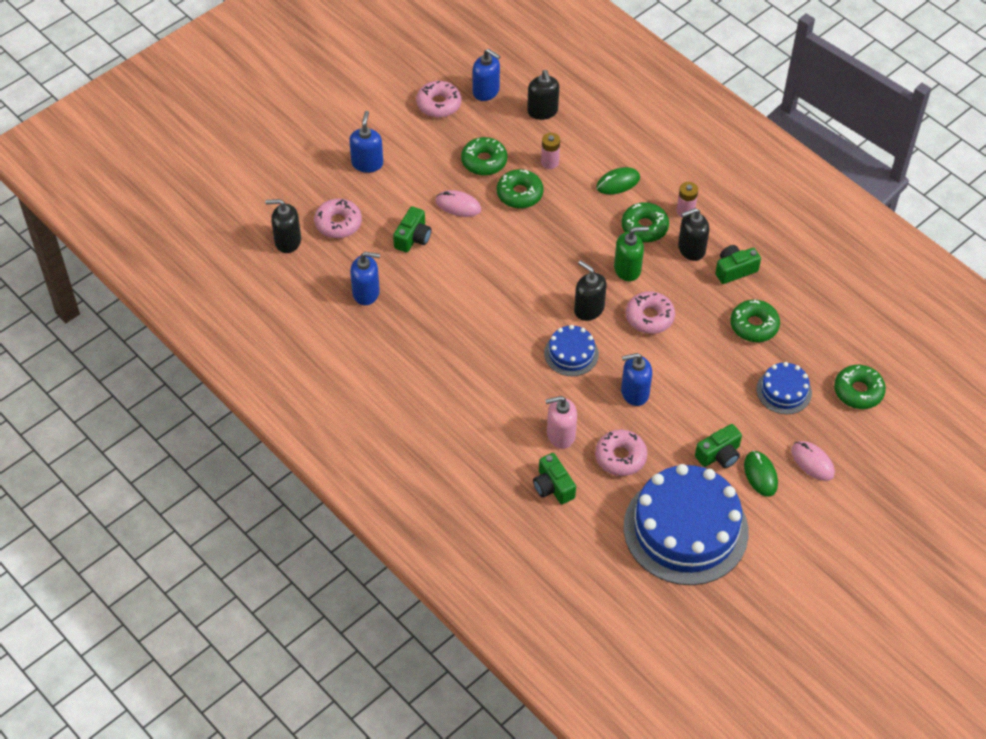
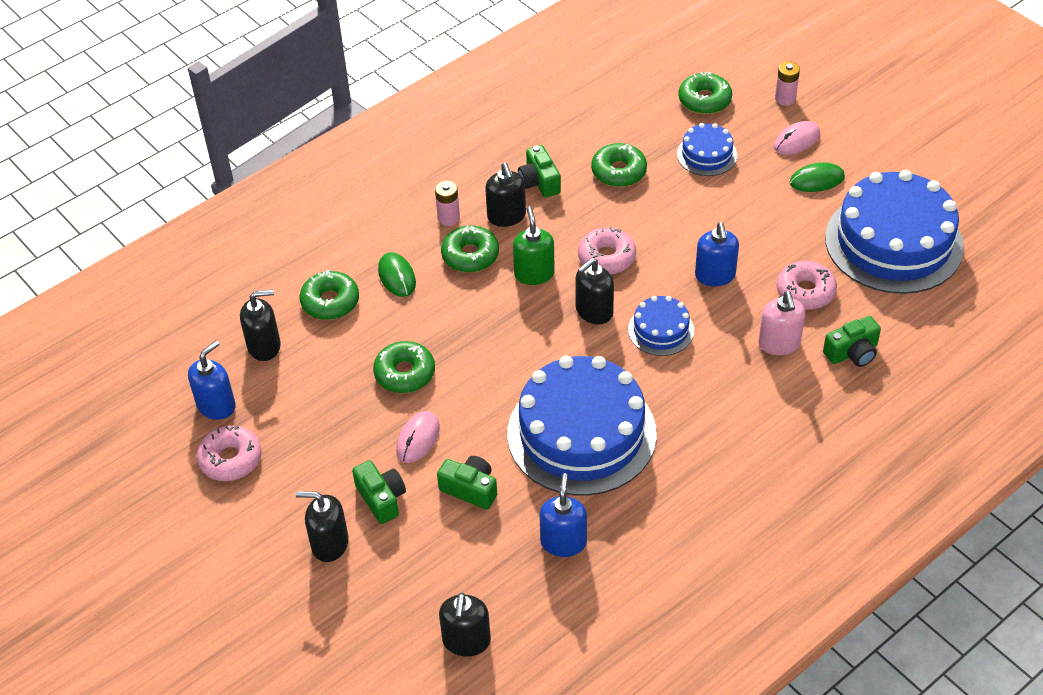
camera: 85 degrees left, 5 degrees down
(338, 223) = (438, 577): pink donut -> none
(367, 163) = (329, 544): blue soap dispenser -> black soap dispenser
(464, 302) = (581, 433): none -> blue cake
(484, 161) = (344, 410): green donut -> green donut (330, 302)
(550, 162) = (354, 341): pink battery -> pink battery (785, 99)
(719, 455) = (794, 210): green camera -> green camera (381, 498)

